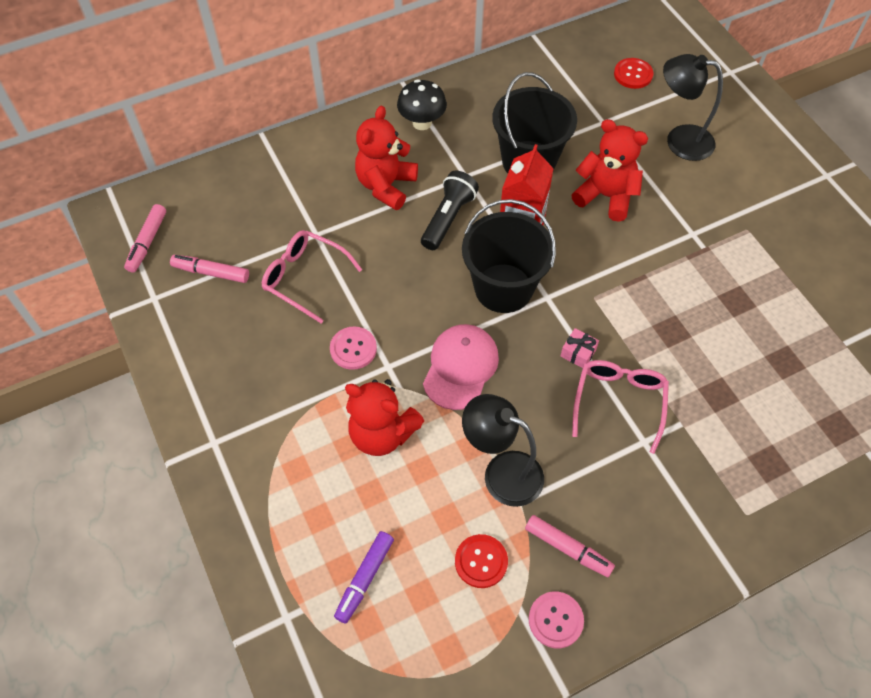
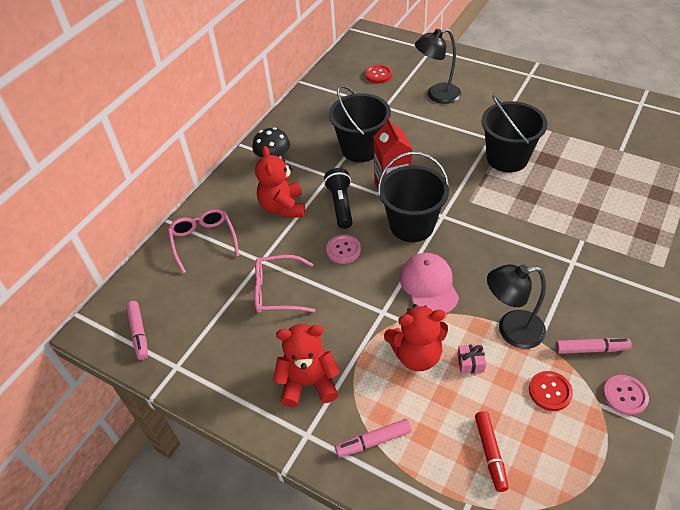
camera: 30 degrees left, 10 degrees down
(211, 272) = (206, 325): pink marker -> pink marker (373, 441)
(353, 349) = (350, 315): pink button -> pink button (343, 250)
(364, 579) = (490, 453): purple marker -> red marker
(578, 353) = (489, 236): pink gift -> pink gift (470, 363)
(606, 196) = (424, 144): red teddy bear -> red teddy bear (308, 383)
(619, 402) = (538, 249): pink glasses -> pink glasses (203, 241)
(689, 270) = (507, 158): none -> black bucket

